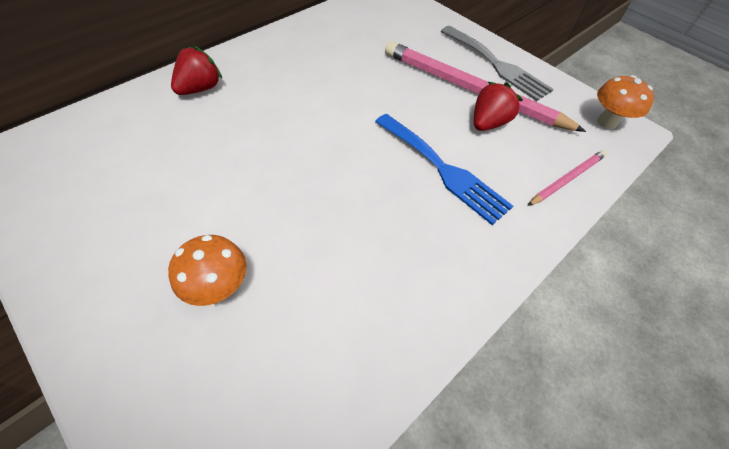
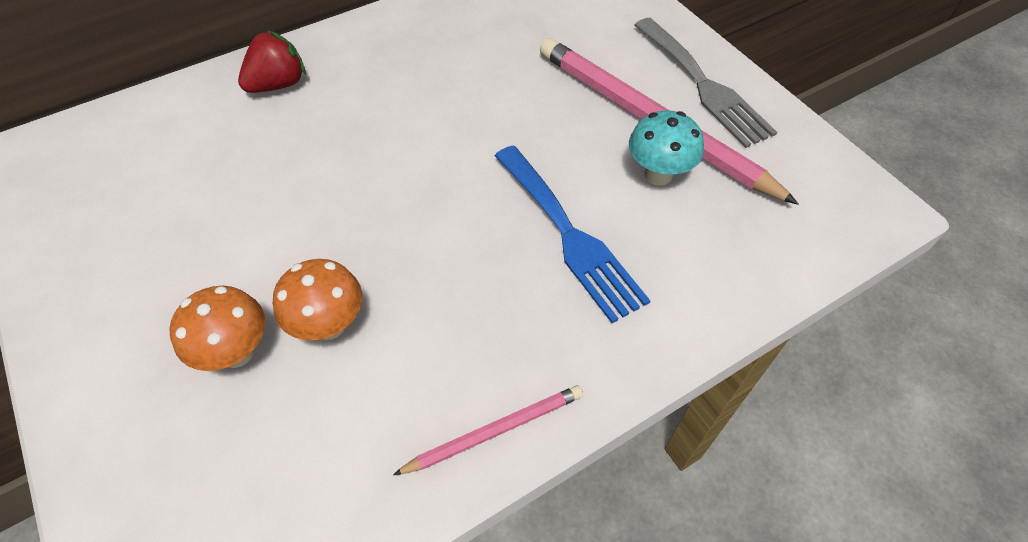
camera: 15 degrees right, 0 degrees up
(488, 123) = (658, 174): red strawberry -> turquoise mushroom
(567, 179) = (747, 272): pink pencil -> pink pencil (495, 431)
(607, 122) = (844, 192): orange mushroom -> orange mushroom (329, 325)

